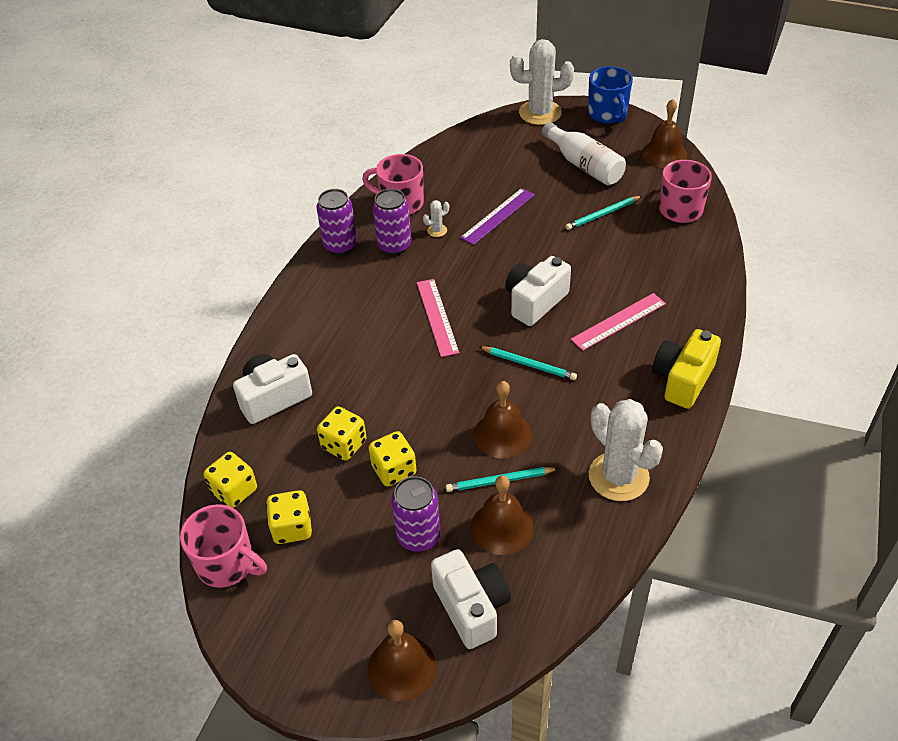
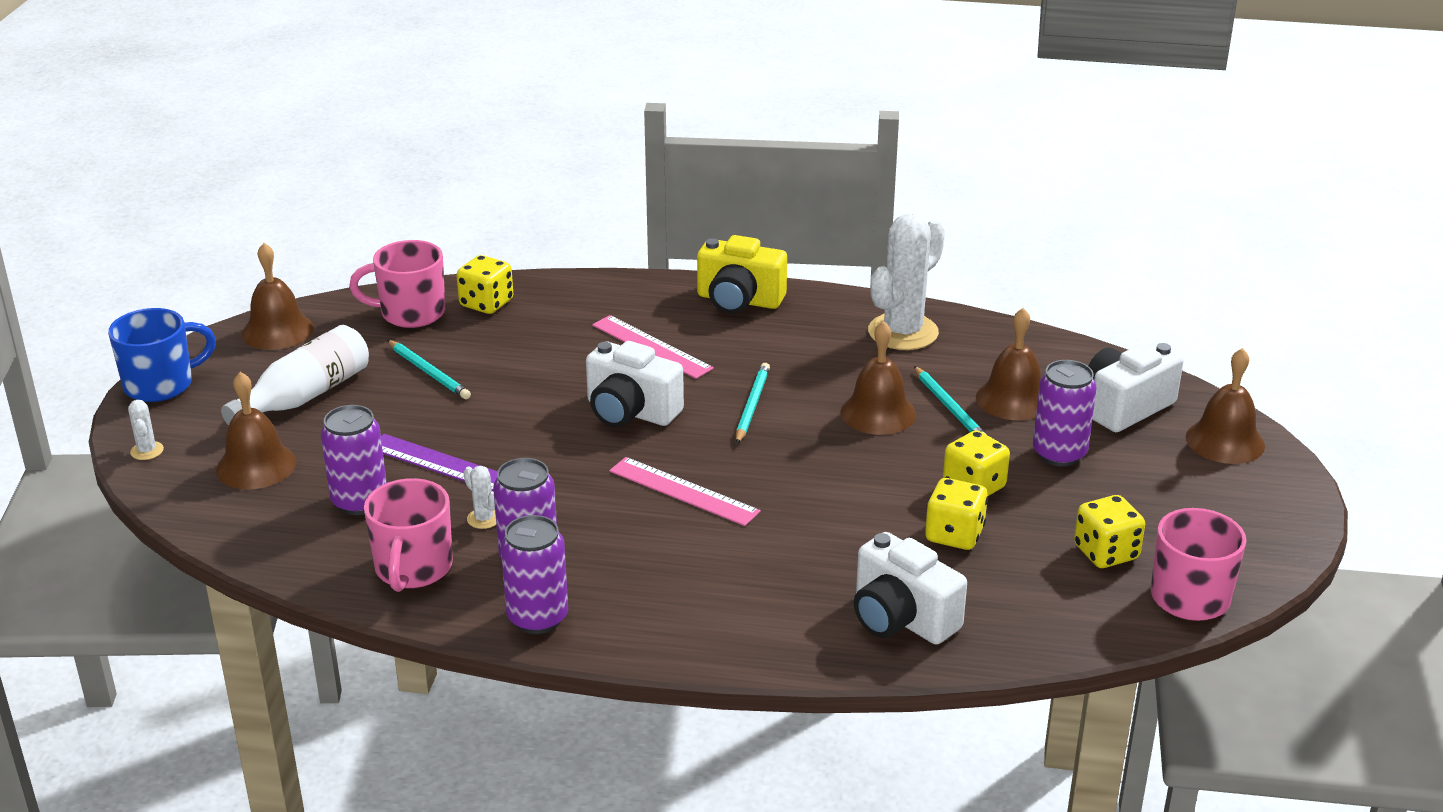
camera: 105 degrees left, 15 degrees down
(234, 491) = (1080, 617): yellow dice -> yellow dice (486, 303)
(437, 317) = (684, 491): pink ruler -> pink ruler turned 60 degrees clockwise
(469, 185) = (359, 501): none -> purple can
(515, 149) = (256, 466): none -> brown bell
(540, 113) = (147, 451): white cactus -> white cactus, size x0.42

